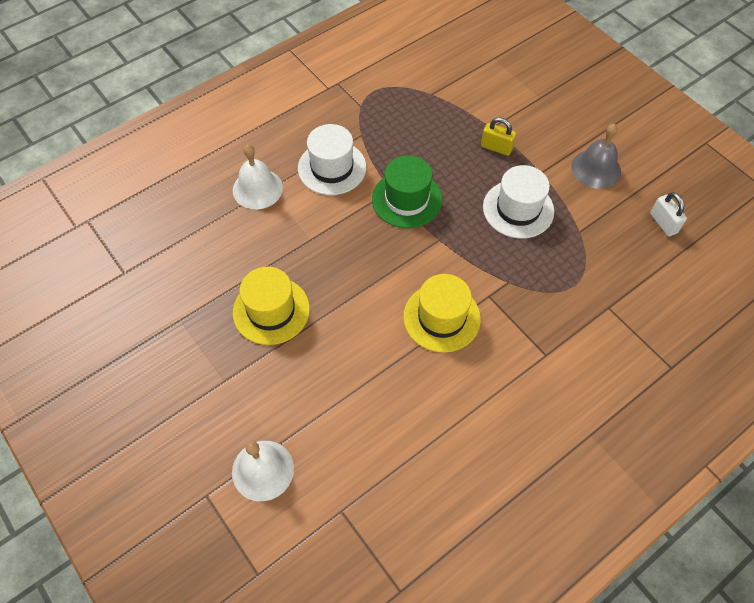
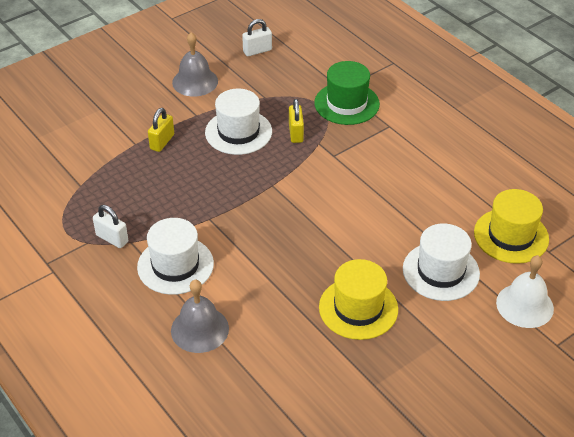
camera: 90 degrees left, 15 degrees down
(257, 189) = (199, 329): white bell -> grey bell
(315, 389) = (441, 271): none -> white hat
(365, 122) = (112, 238): none -> white padlock
(407, 199) = (222, 207): green hat -> green hat (346, 103)
(441, 317) = (358, 186): yellow hat -> yellow hat (511, 236)
(522, 260) = (296, 133): none -> yellow padlock

